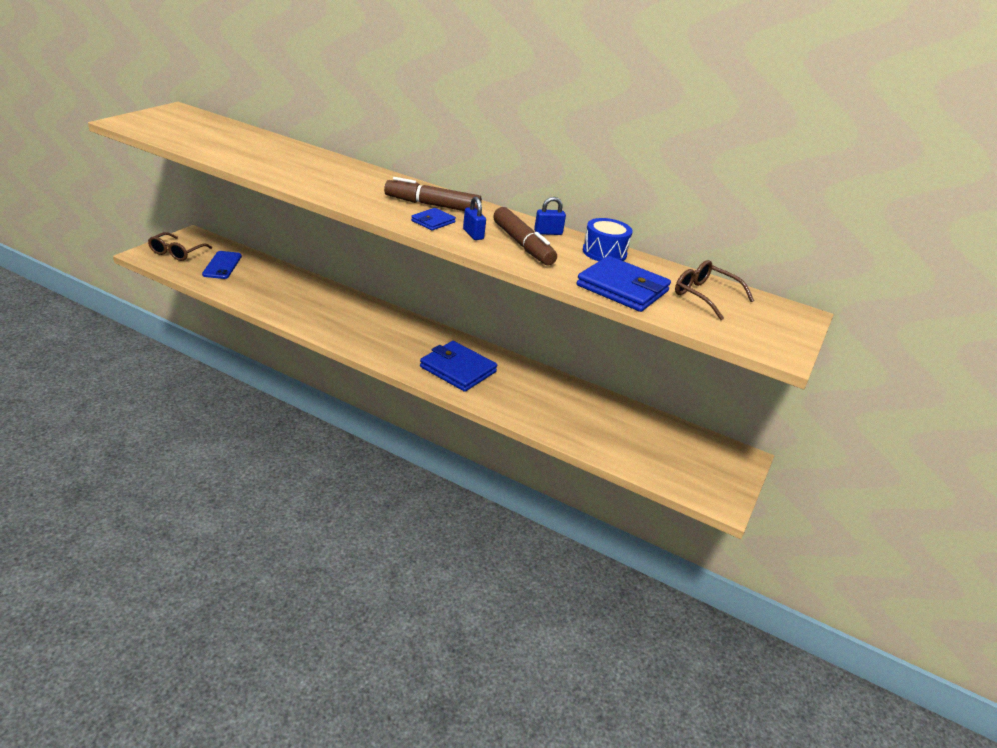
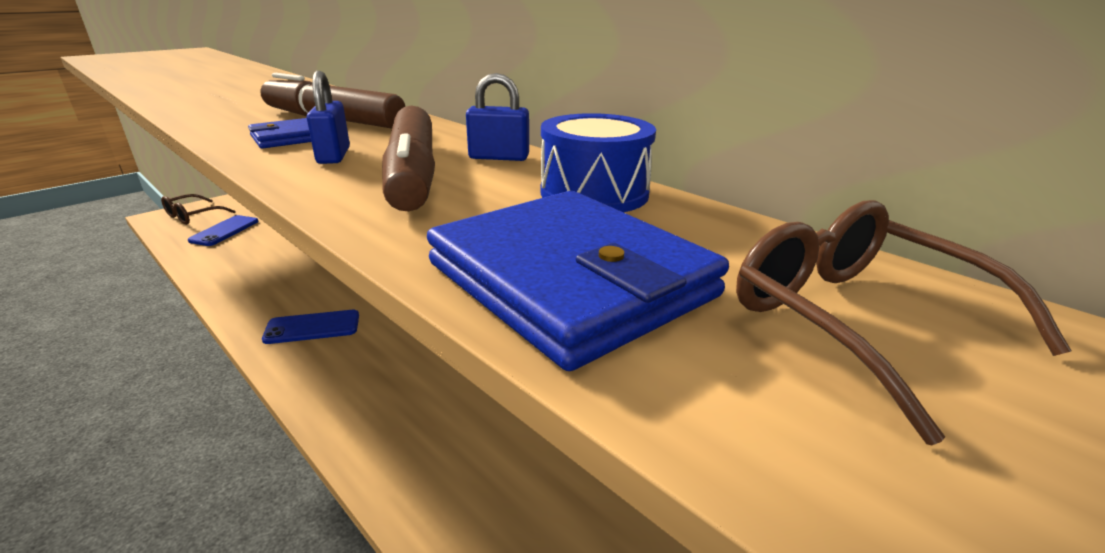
camera: 20 degrees right, 5 degrees down
(369, 332) = (312, 327): none -> blue phone
(458, 369) = (393, 405): blue wallet -> none

